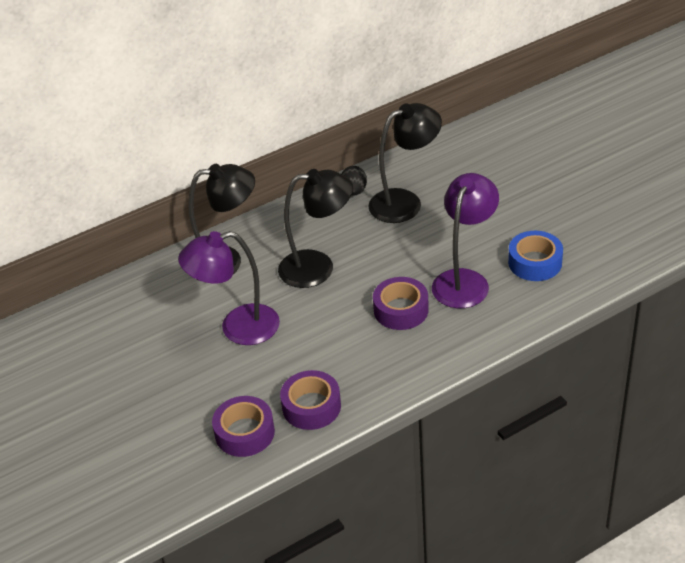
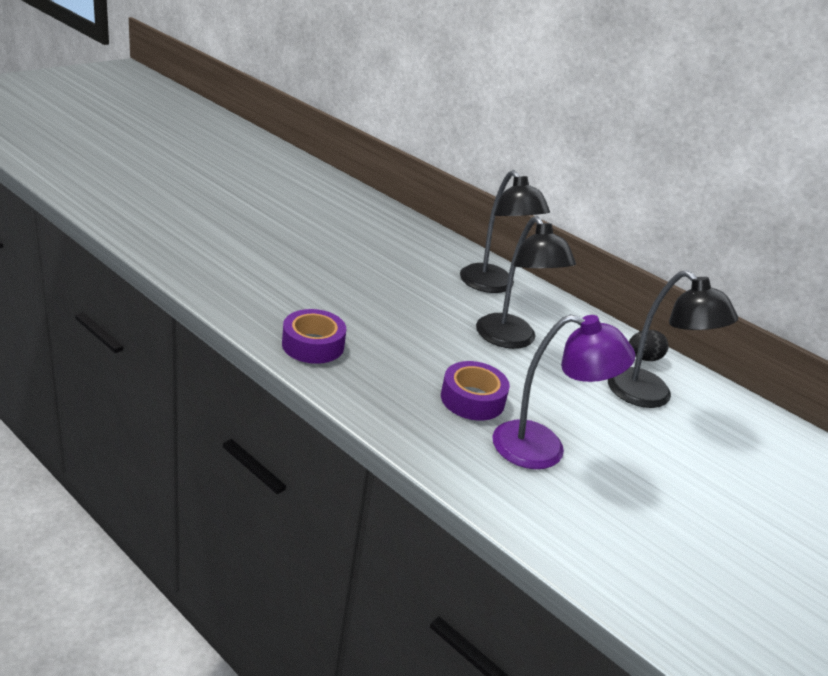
camera: 65 degrees right, 10 degrees down
(238, 328) = (406, 297): purple lamp -> none
(245, 433) = (272, 308): purple tape -> none
(535, 262) = (608, 514): blue tape -> none

